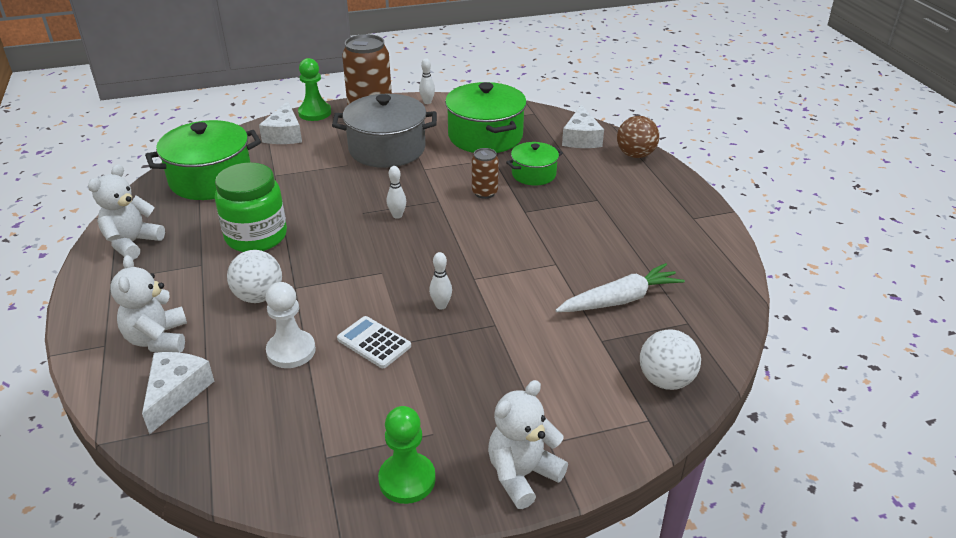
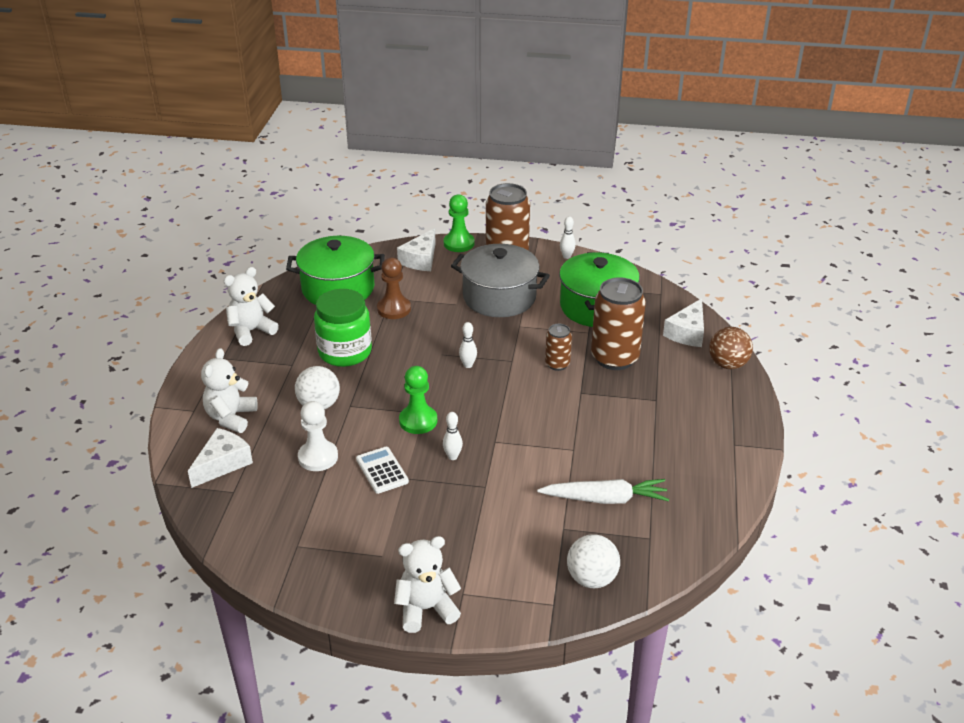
camera: 25 degrees right, 0 degrees up
(285, 184) = (394, 309): none -> brown pawn
(407, 479) = (342, 582): green pawn -> green pawn (418, 421)
(533, 174) = (614, 358): green pot -> brown can

